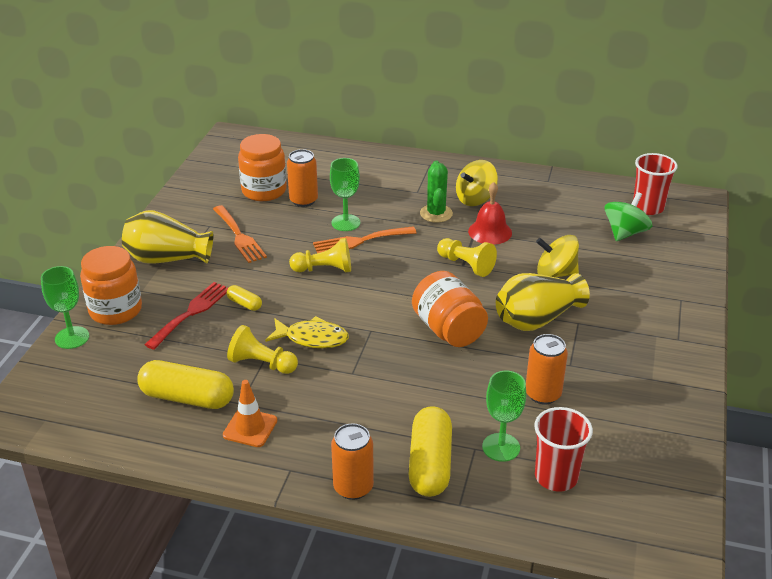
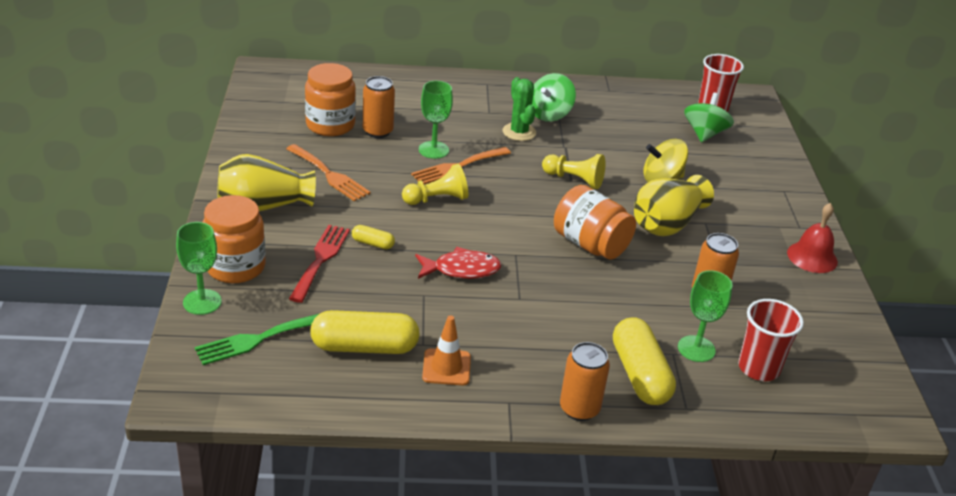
camera: 20 degrees left, 0 degrees up
(100, 377) = (257, 339): none -> green fork
(262, 364) = (424, 302): yellow pawn -> none
(312, 338) = (461, 269): yellow fish -> red fish
(475, 199) = (549, 114): yellow spinning top -> green spinning top
(490, 232) = (580, 145): red bell -> red bell (812, 257)

